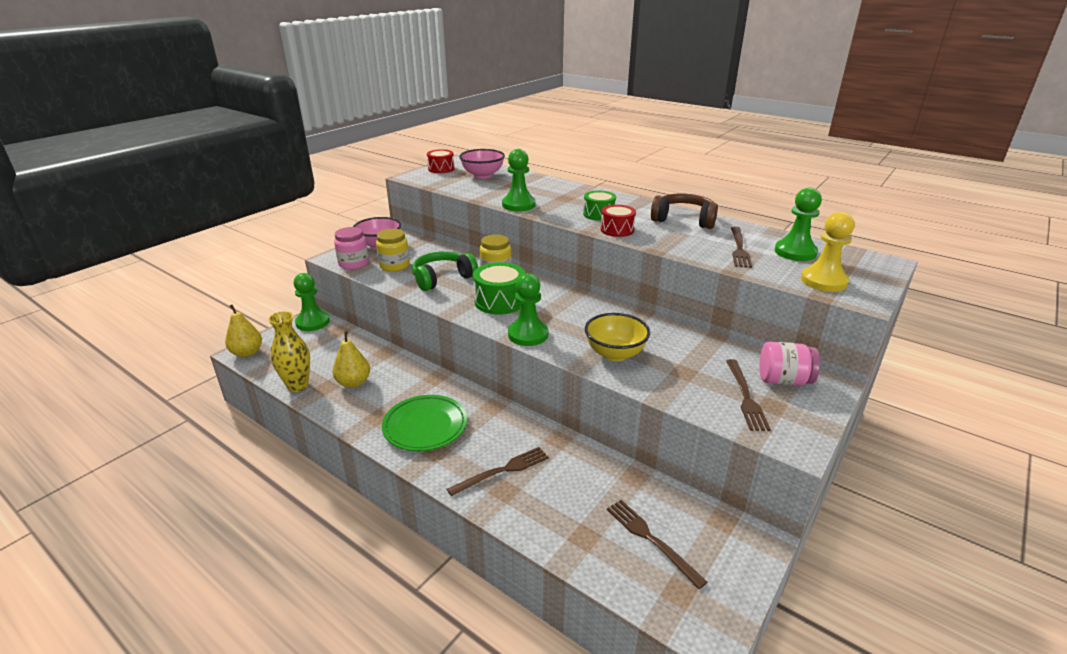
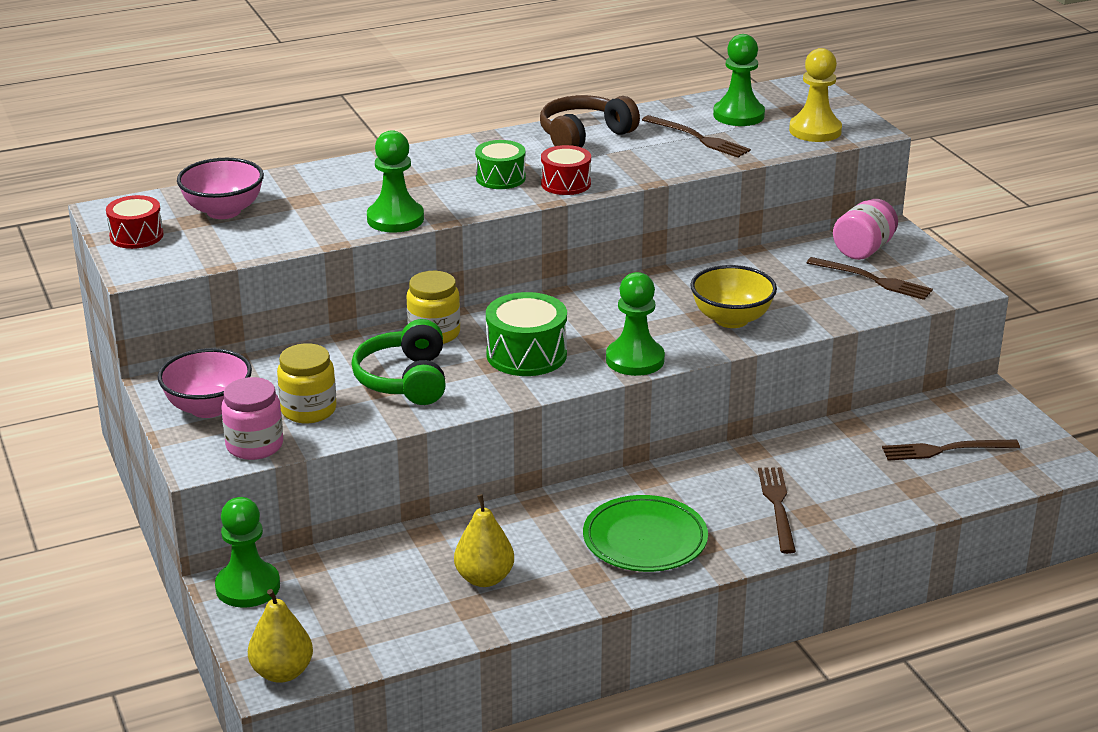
camera: 60 degrees left, 0 degrees up
(298, 386) = (442, 632): yellow vase -> none

